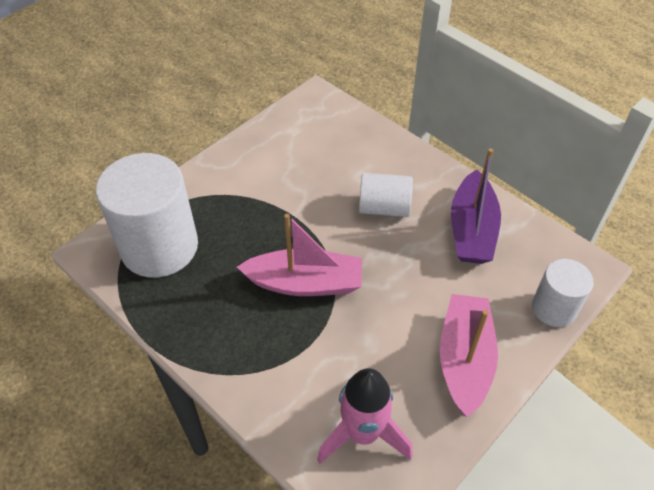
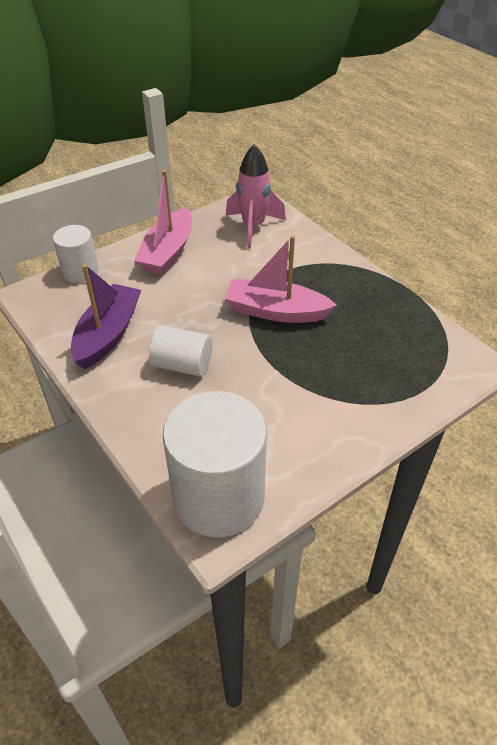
camera: 170 degrees left, 5 degrees down
(159, 247) = (412, 357): white cylinder -> white cylinder (218, 497)

